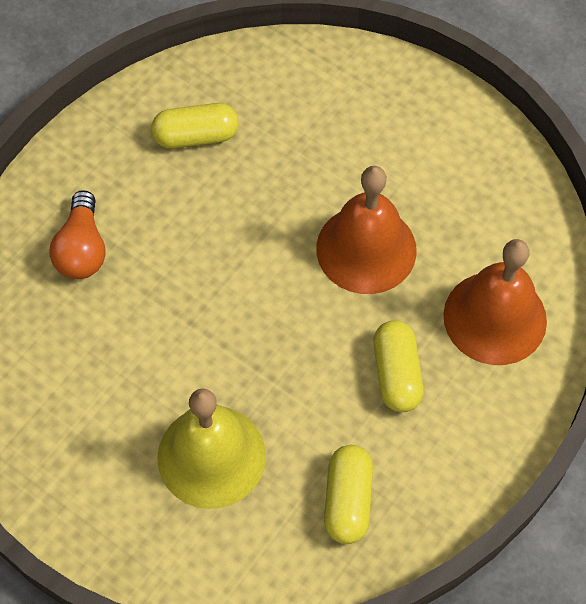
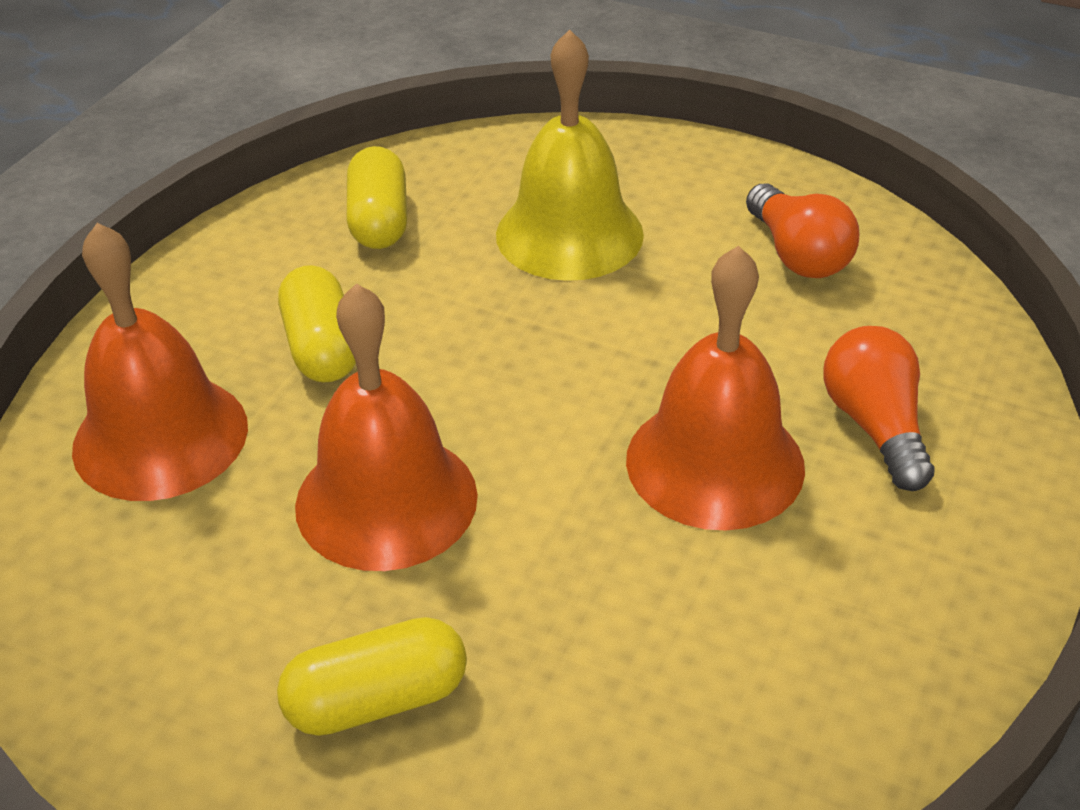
camera: 170 degrees right, 20 degrees down
(60, 402) = (797, 254): none -> orange light bulb
(181, 241) = (715, 462): none -> orange bell
(196, 136) = (764, 643): yellow capsule -> yellow capsule (377, 699)

